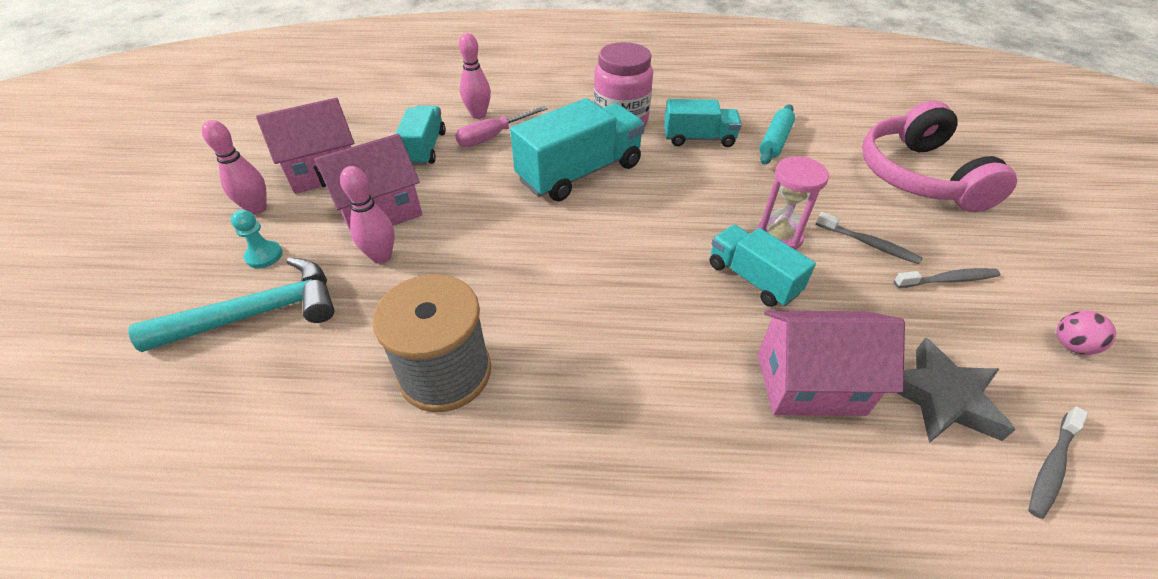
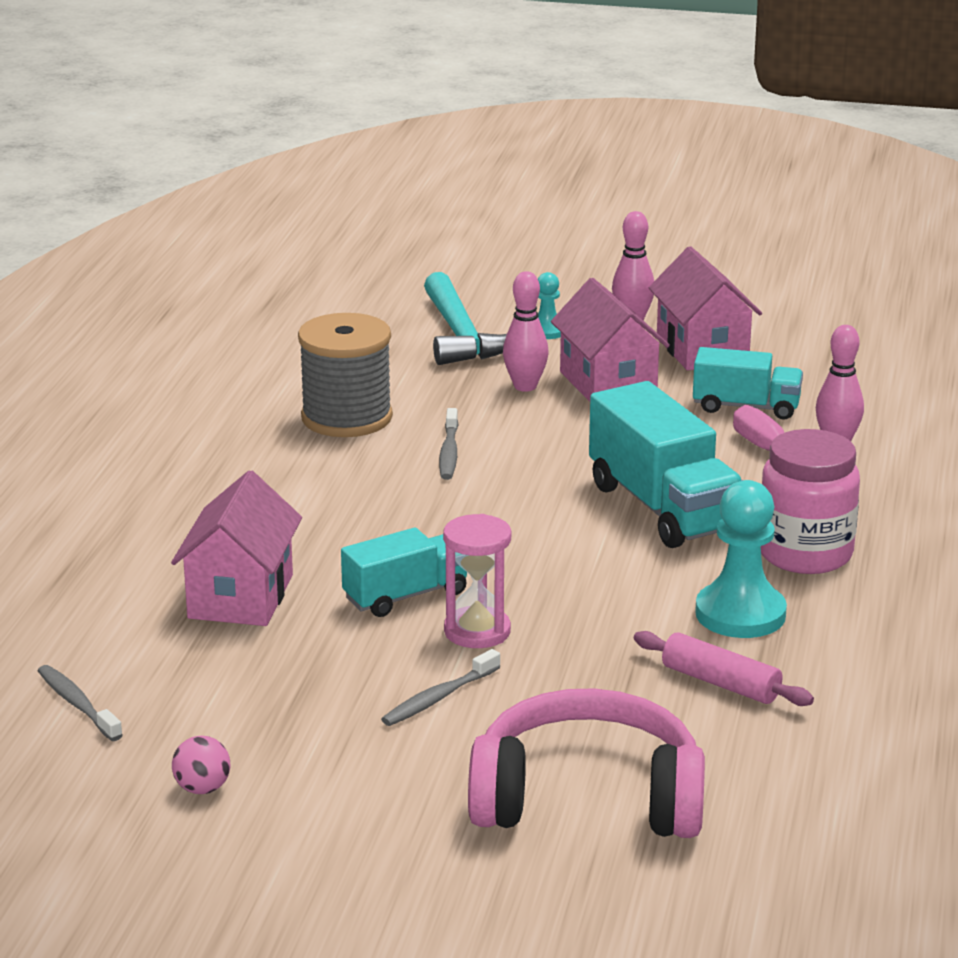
camera: 100 degrees right, 20 degrees down
(699, 139) = (740, 614): turquoise truck -> turquoise pawn
(774, 141) = (721, 683): turquoise rolling pin -> pink rolling pin
(941, 398) = (183, 669): grey star -> none
(948, 280) = (346, 738): grey toothbrush -> grey toothbrush (449, 452)

